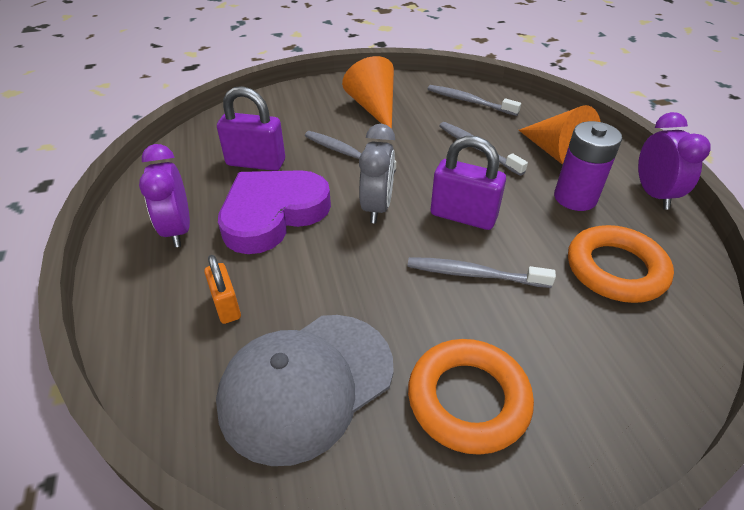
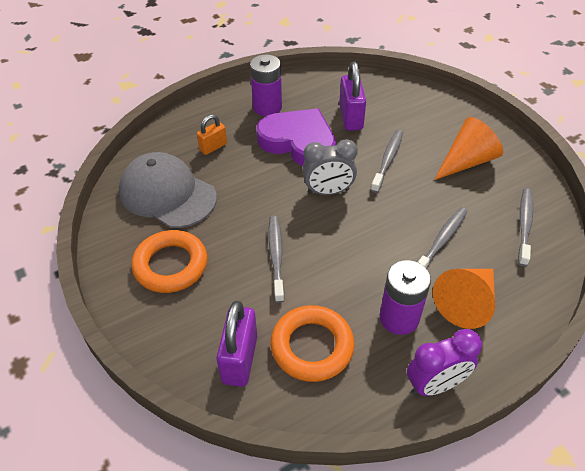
camera: 75 degrees right, 5 degrees up
(178, 230) = (267, 107): purple clock -> purple battery
(463, 216) = (339, 242): purple padlock -> purple padlock (240, 359)

